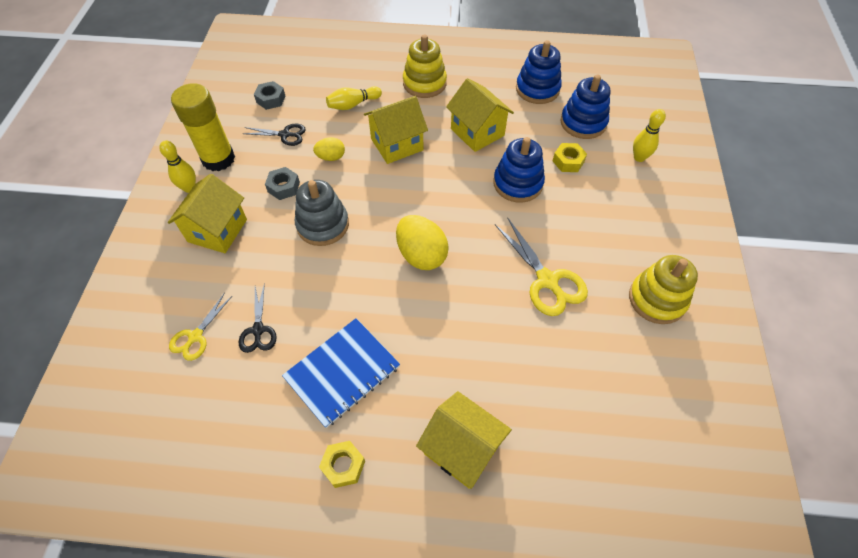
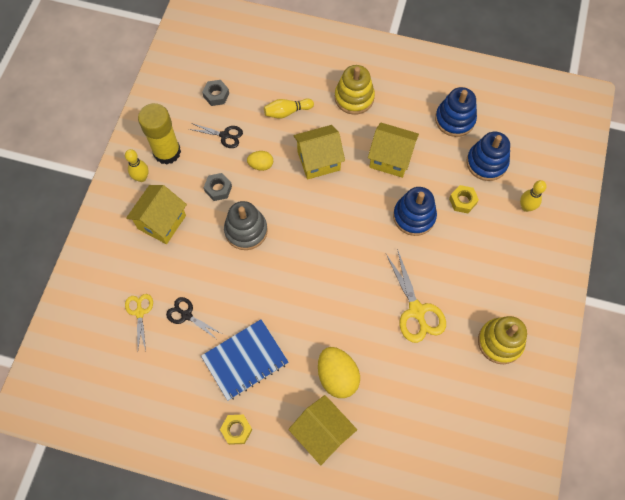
camera: 10 degrees right, 10 degrees up
(195, 336) = (139, 312): yellow scissors -> yellow scissors turned 135 degrees clockwise
(258, 330) = (186, 315): black scissors -> black scissors turned 120 degrees clockwise
(421, 255) = (321, 271): yellow egg -> yellow egg (337, 376)
(477, 132) = (390, 158): yellow house -> yellow house turned 45 degrees counterclockwise

